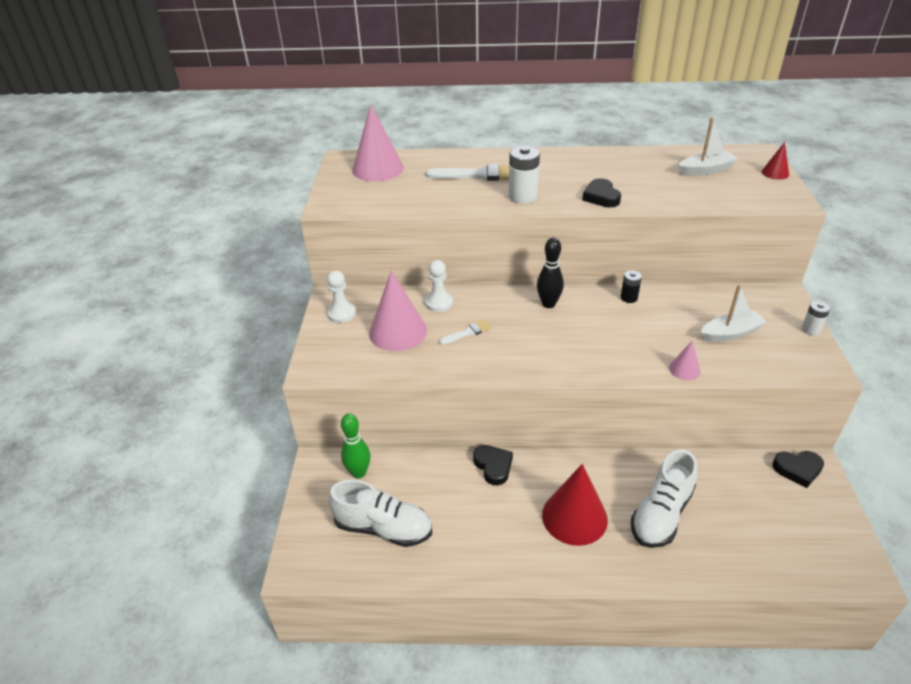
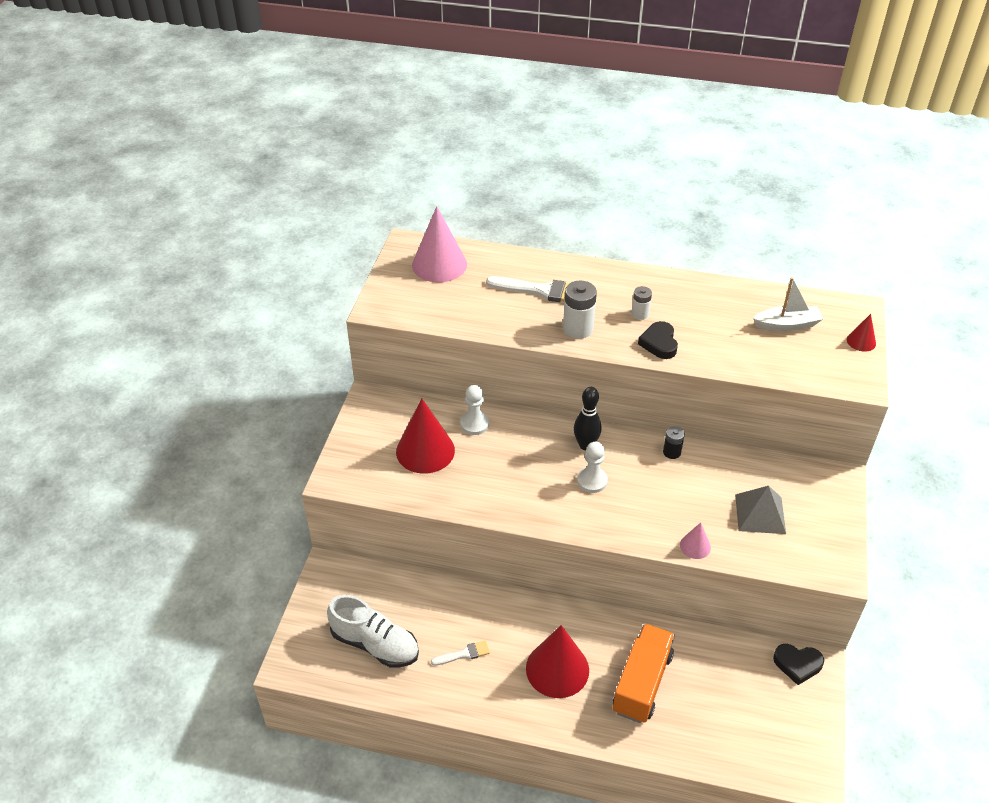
camera: 10 degrees right, 5 degrees up
(341, 314) = (375, 420): white pawn -> white pawn (592, 481)
(359, 473) = (364, 584): green bowling pin -> none
(398, 331) = (425, 451): pink cone -> red cone
(467, 332) = (493, 464): white brush -> white brush (464, 654)
(493, 466) = (495, 602): black heart -> none
(661, 514) = (642, 683): white shoe -> orange truck
(730, 333) = (760, 514): white boat -> grey pyramid
(810, 329) = (846, 524): white battery -> white battery (640, 314)

